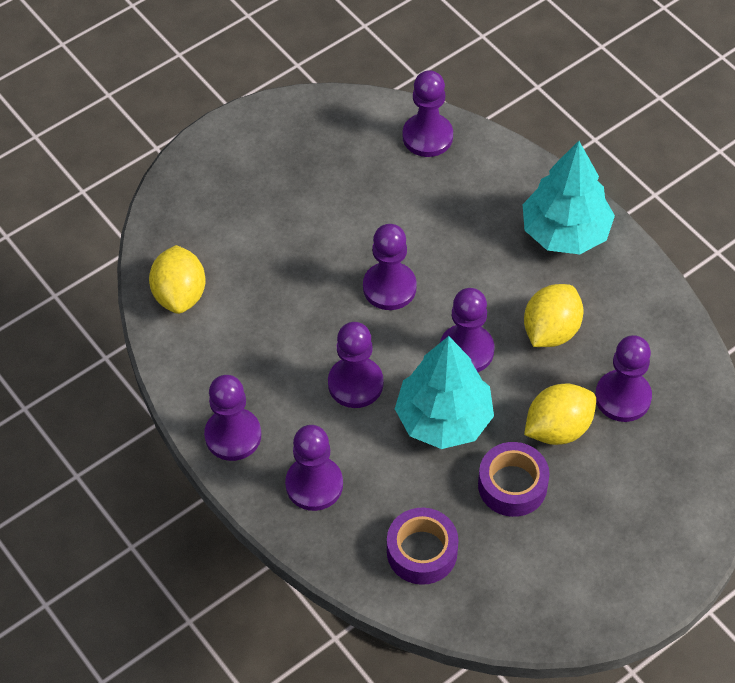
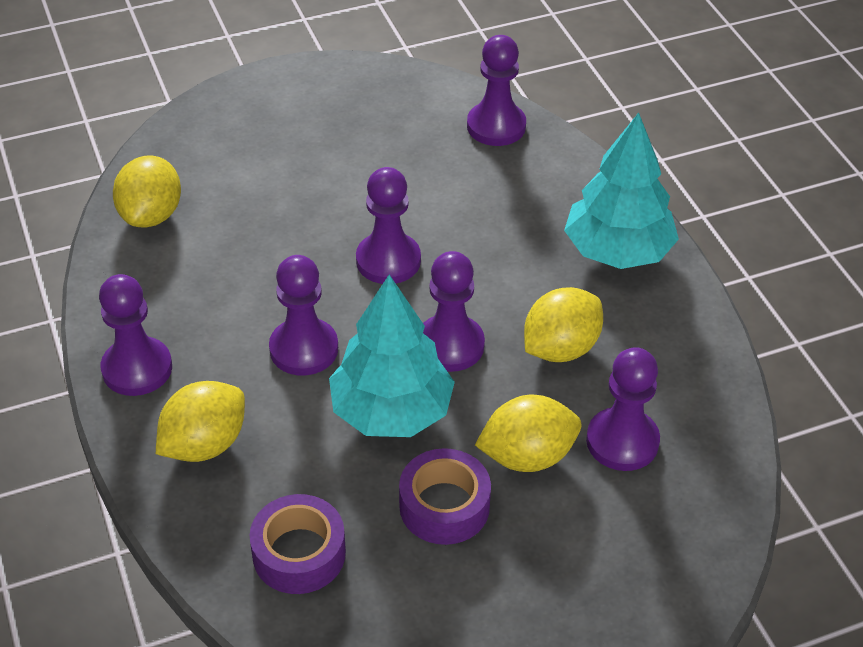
camera: 15 degrees right, 10 degrees down
(314, 484) = (204, 444): purple pawn -> yellow lemon

